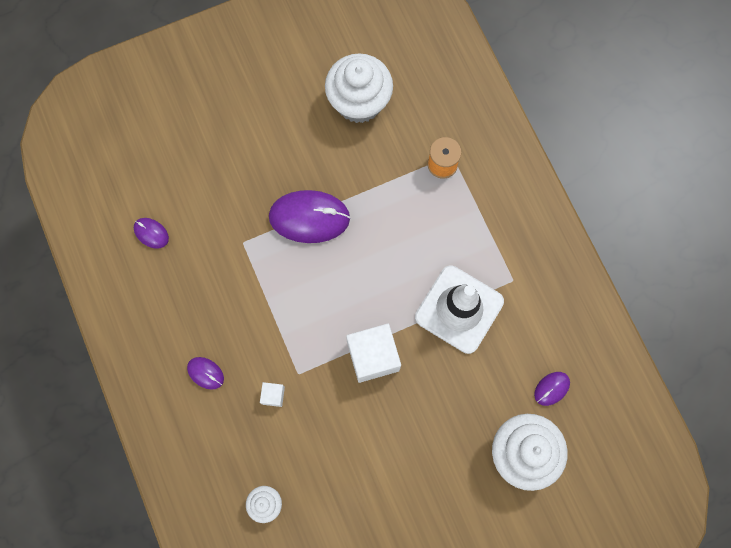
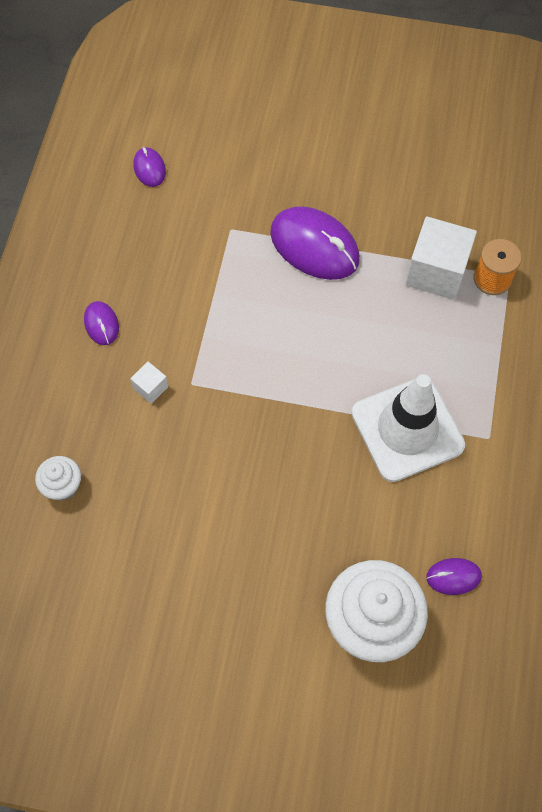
camera: 35 degrees right, 10 degrees down
(359, 102) = (445, 171): white cupcake -> none
(373, 356) = (280, 416): white cube -> white cube (436, 272)

